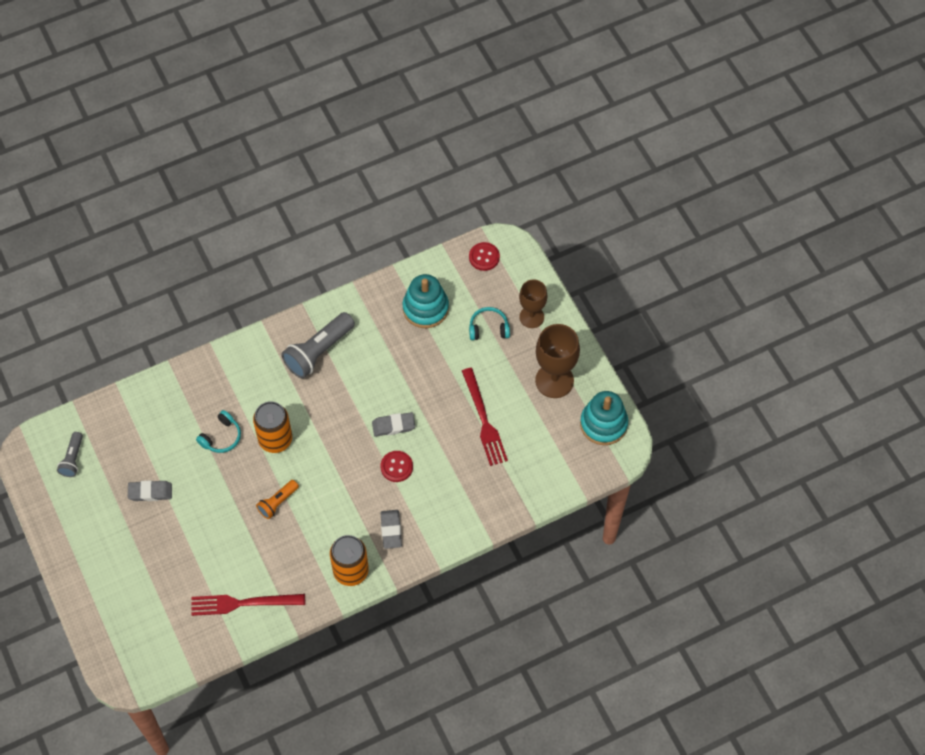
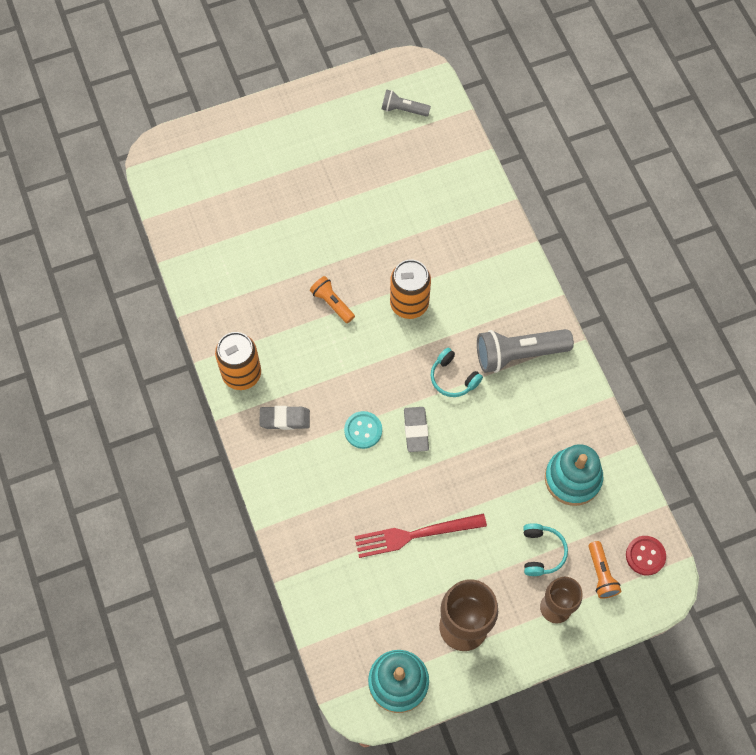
camera: 95 degrees right, 5 degrees up
(150, 492) = (357, 180): grey eraser -> none
(221, 437) = (417, 250): turquoise headphones -> turquoise headphones (453, 378)
(243, 603) = (220, 265): red fork -> none
(318, 351) = (519, 354): grey flashlight -> grey flashlight turned 60 degrees counterclockwise
(396, 467) = (363, 430): red button -> turquoise button
(501, 287) = (601, 574): none -> orange flashlight

